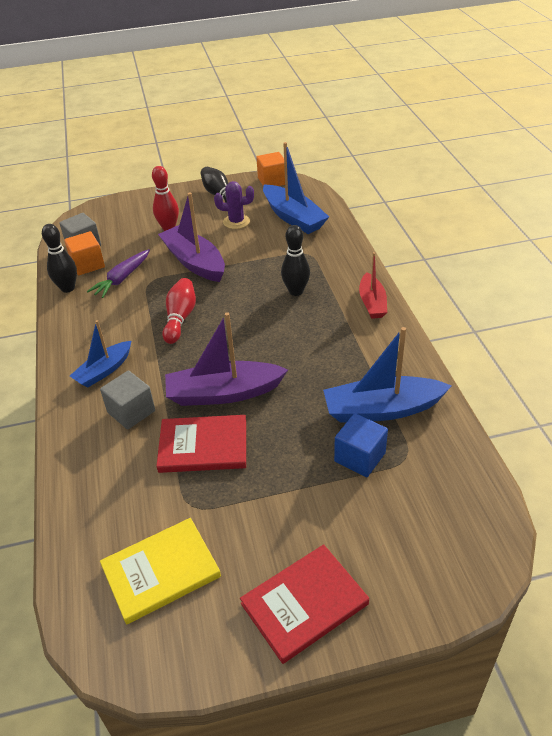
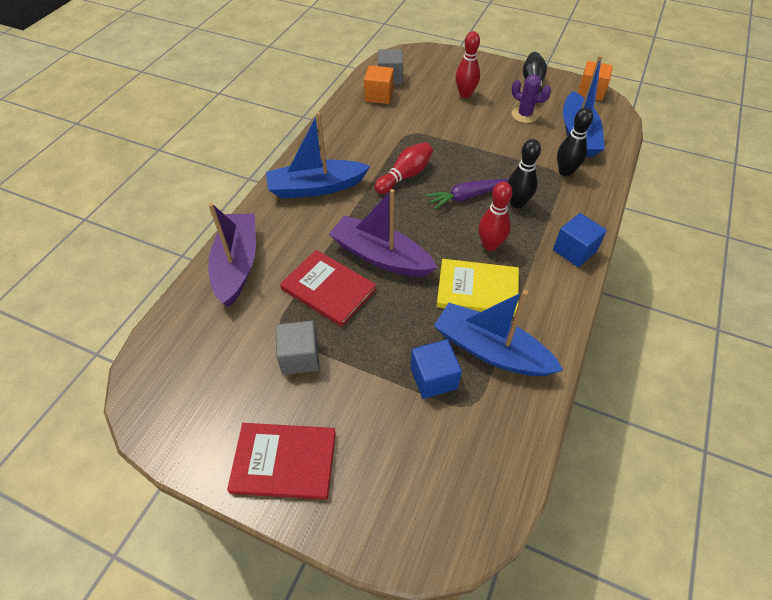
camera: 35 degrees right, 10 degrees up
(67, 288) = (349, 108): black bowling pin -> black bowling pin (565, 172)
(104, 370) = (316, 187): blue boat -> blue boat, size x1.61
(122, 278) = (393, 120): purple carrot -> purple carrot (466, 197)
(131, 411) = (305, 231): grey cube -> grey cube (300, 357)
(161, 571) = (218, 363): yellow book -> yellow book (477, 289)
(194, 262) = (458, 134): purple boat -> purple boat (237, 265)
(305, 333) = (490, 245): none -> red bowling pin
(372, 303) = (574, 250): red boat -> blue cube

